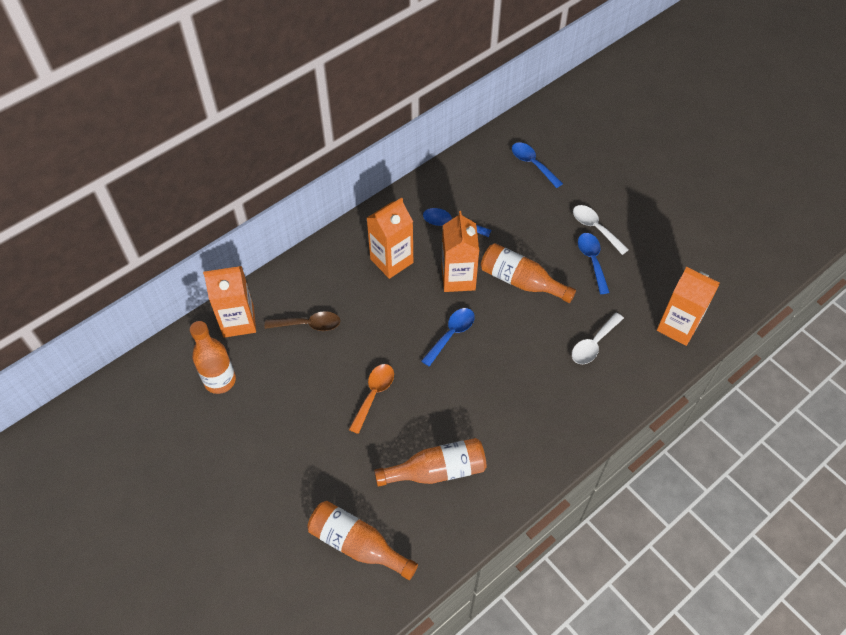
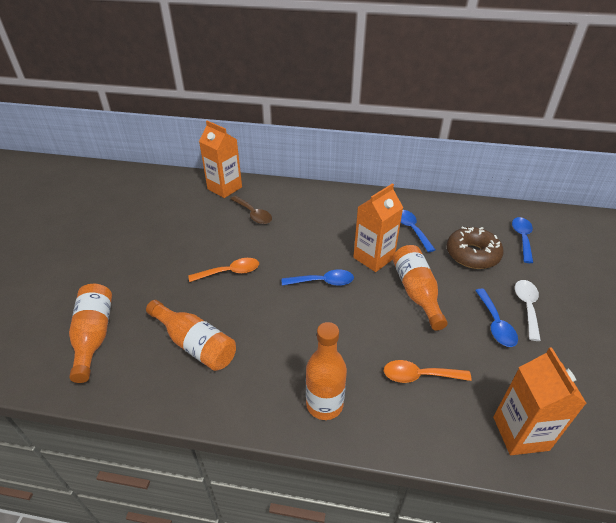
camera: 50 degrees right, 15 degrees down
(220, 380) = (175, 204): orange bottle -> orange bottle (324, 404)
(391, 261) = (345, 220): orange carton -> none
(518, 211) = (472, 254): none -> brown donut
(592, 260) = (495, 324): blue spoon -> blue spoon turned 135 degrees clockwise
(593, 344) = (419, 375): white spoon -> orange spoon

